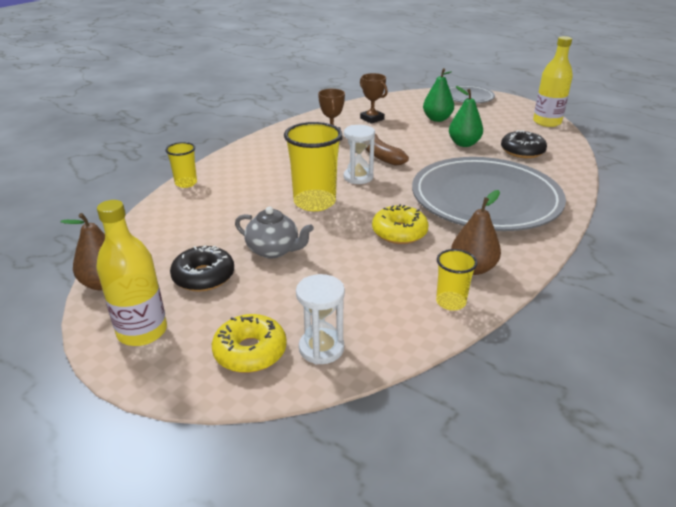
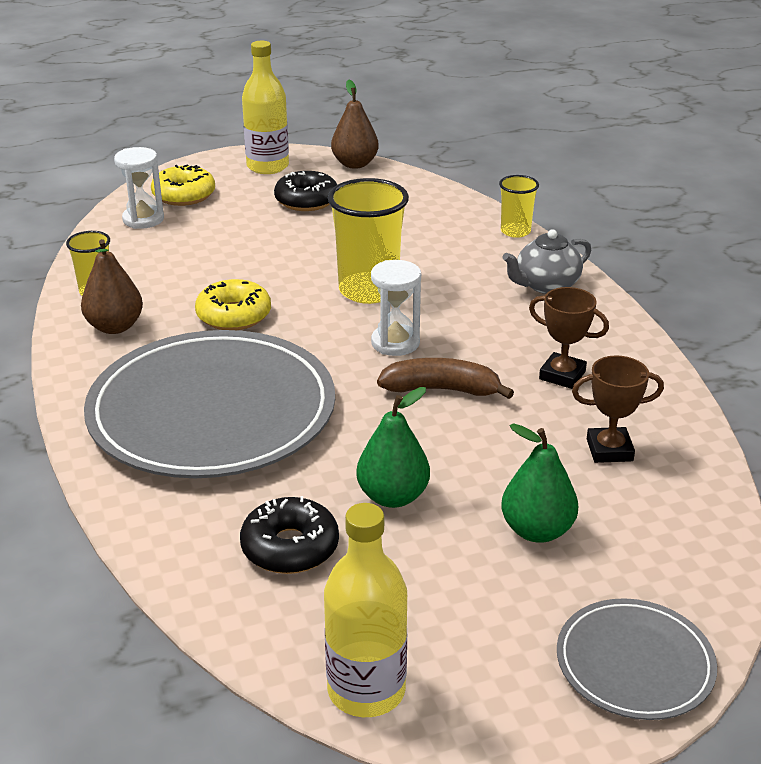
camera: 125 degrees right, 0 degrees up
(273, 250) = (302, 240): grey teapot -> grey teapot (546, 285)

